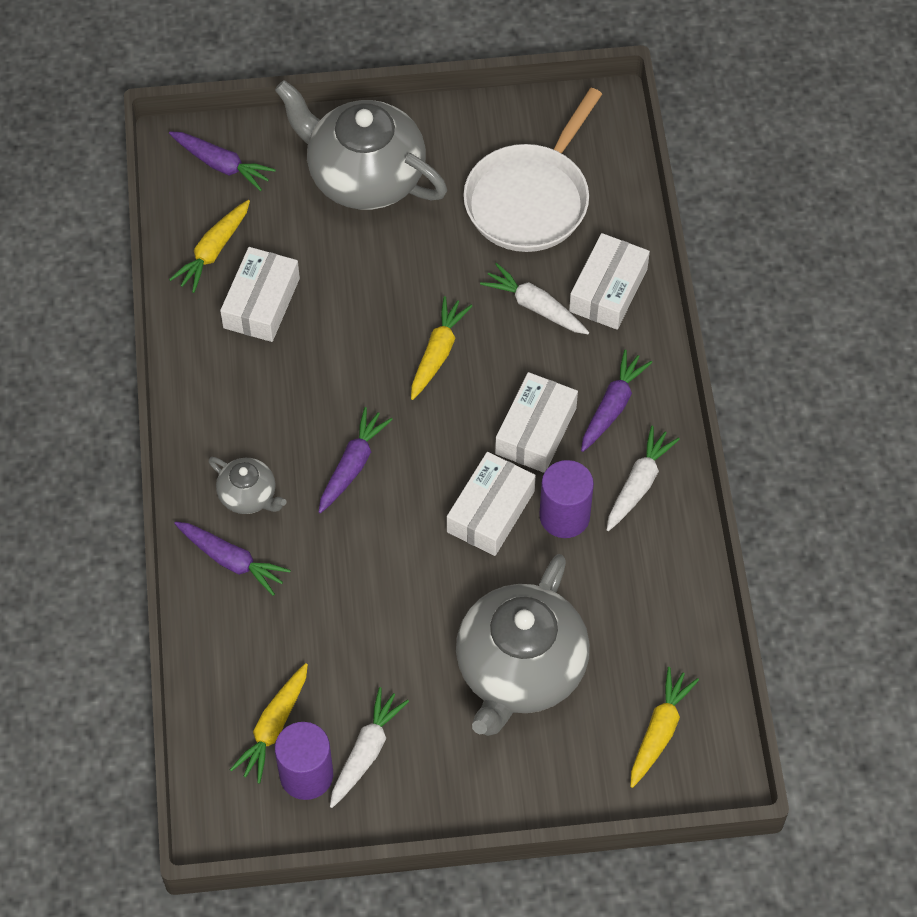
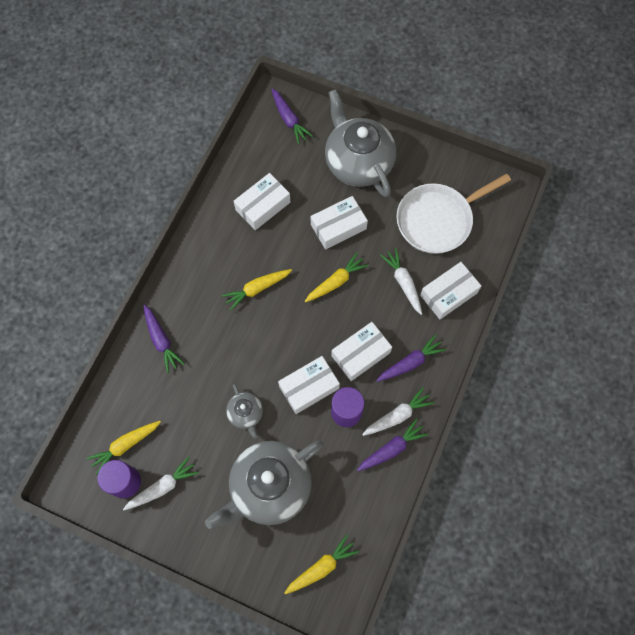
camera: 30 degrees right, 10 degrees up
(213, 251) = (256, 165): yellow carrot -> yellow carrot (257, 289)
(248, 495) = (191, 309): grey teapot -> grey teapot (246, 414)
(352, 465) = (253, 321): purple carrot -> purple carrot (391, 449)
(393, 277) = (338, 227): none -> white box

